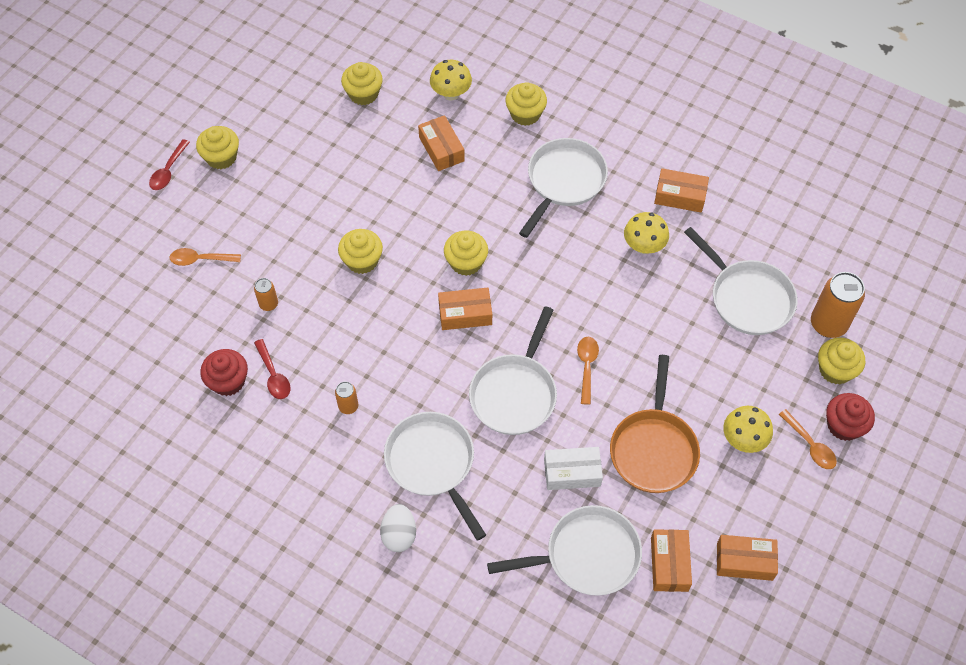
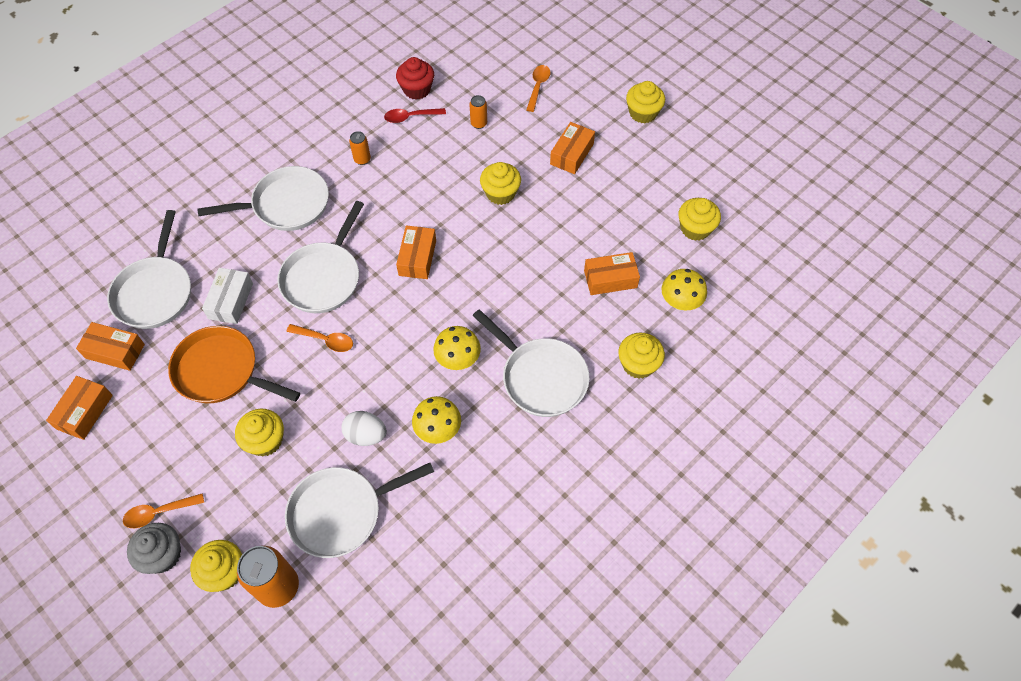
camera: 105 degrees right, 0 degrees up
(168, 171) = (637, 77): red spoon -> none
(399, 534) = (238, 172): white egg -> white egg (366, 435)
(466, 262) = (472, 270): yellow cupcake -> yellow cupcake (265, 440)
(515, 393) = (324, 277): white pan -> white pan turned 105 degrees counterclockwise
(680, 196) = (489, 487): orange box -> orange box (571, 154)
(743, 440) = (193, 452): yellow mushroom -> yellow mushroom (458, 360)
(844, 425) = (163, 555): red cupcake -> grey cupcake

